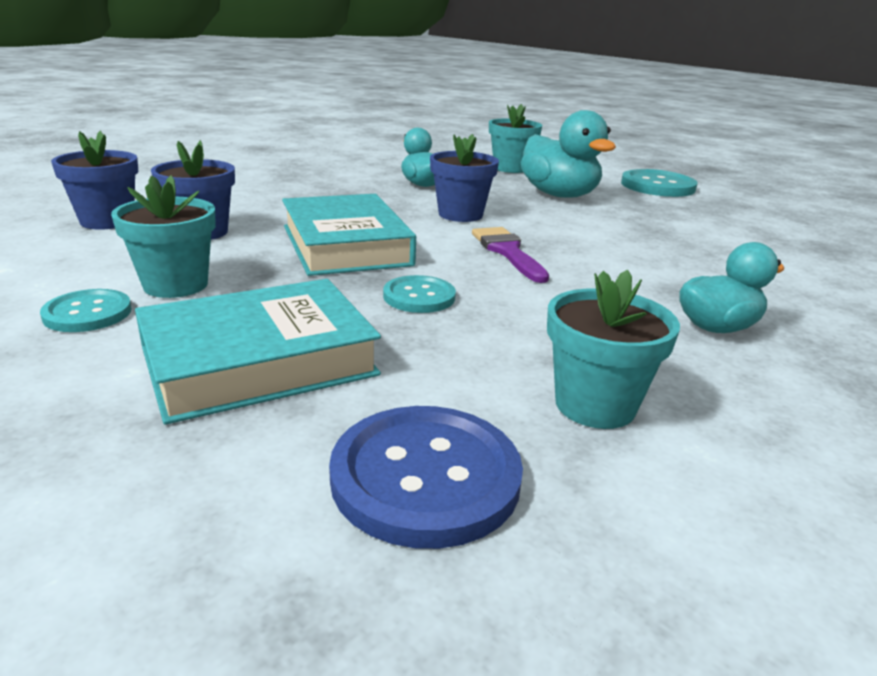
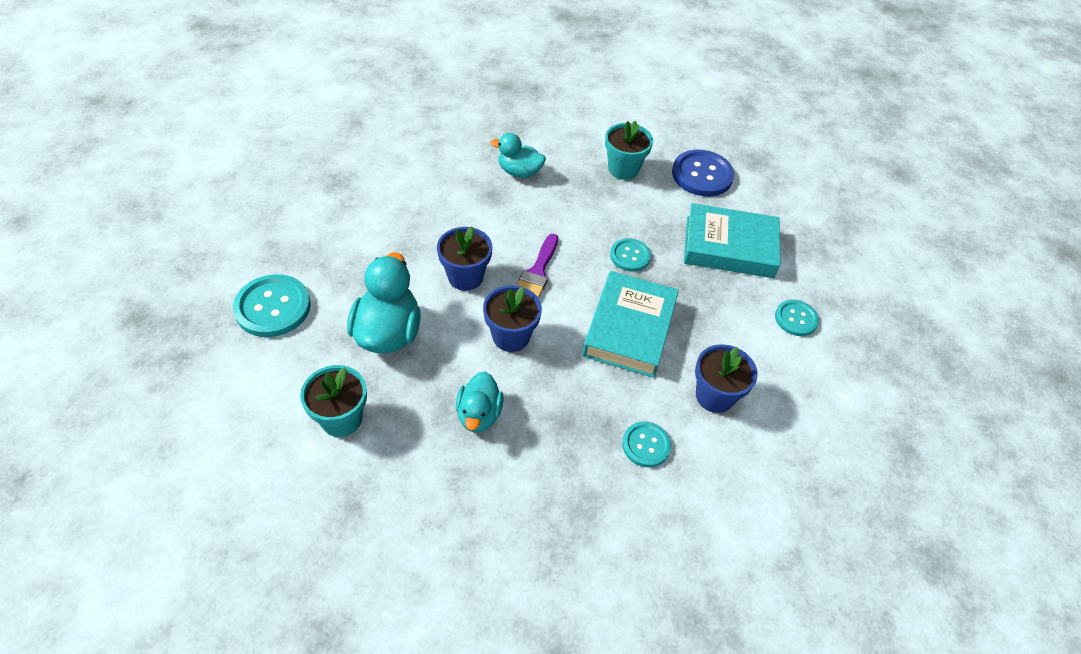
camera: 145 degrees left, 25 degrees up
(107, 221) = (777, 451): blue flower pot -> blue flower pot (465, 277)
(175, 285) = (748, 327): turquoise flower pot -> none
(260, 200) = (646, 445): none -> turquoise button

